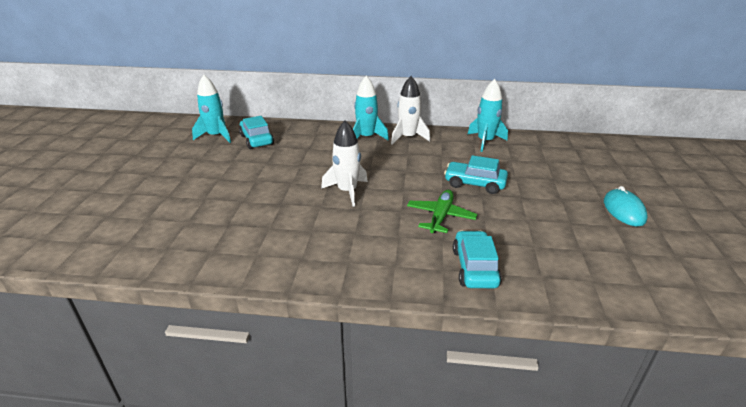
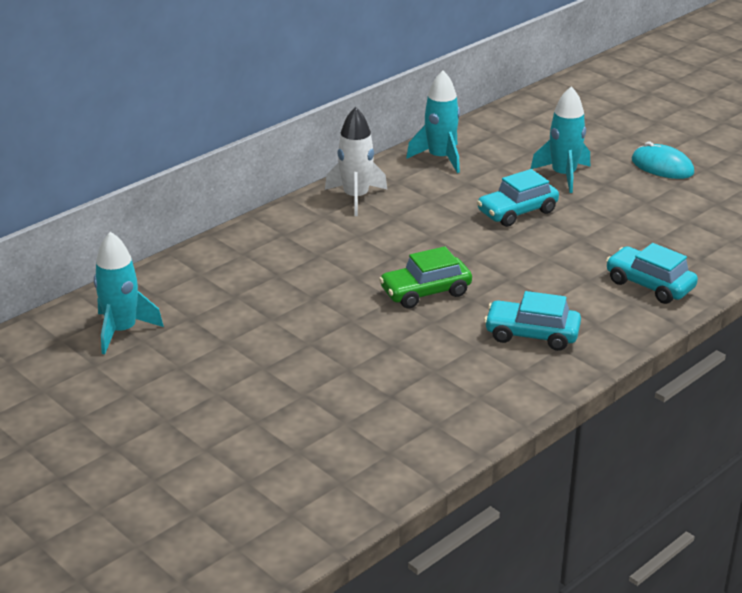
camera: 50 degrees left, 0 degrees up
(256, 140) = (189, 303): turquoise car -> turquoise car (532, 334)
(347, 191) = (425, 292): white rocket -> green car
(366, 137) = (311, 223): turquoise rocket -> turquoise rocket (563, 175)
(440, 216) = (550, 261): green plane -> none

